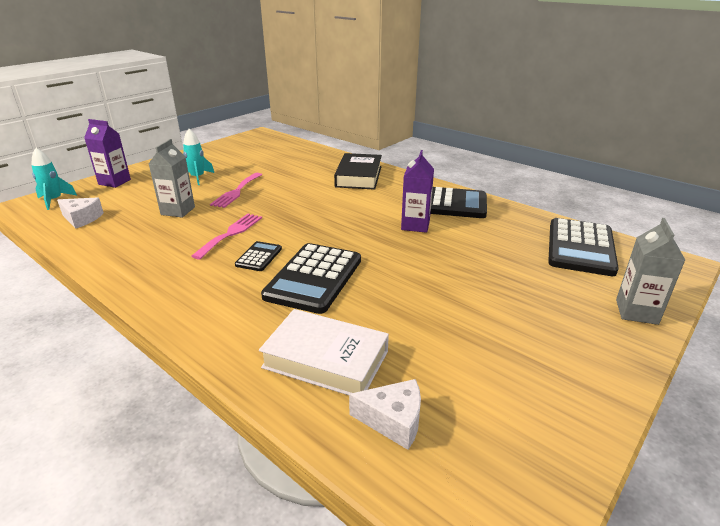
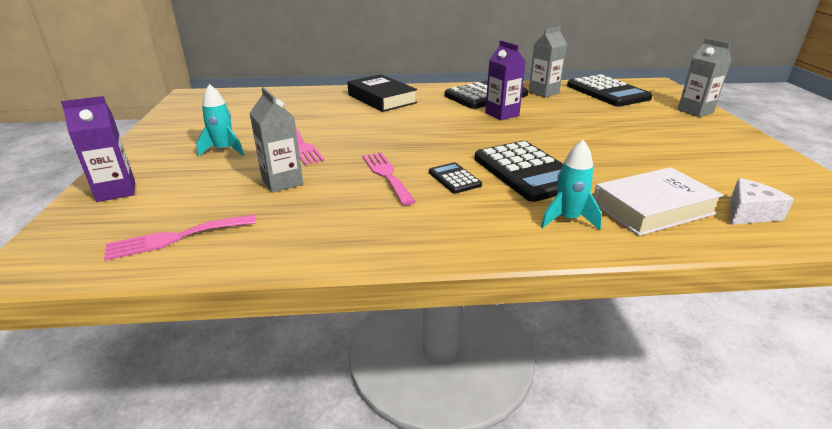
camera: 45 degrees left, 0 degrees up
(54, 200) = (71, 242): turquoise rocket -> turquoise rocket (567, 219)
(82, 219) = (176, 238): white cheese -> pink fork
(507, 221) = (543, 92): none -> grey carton

